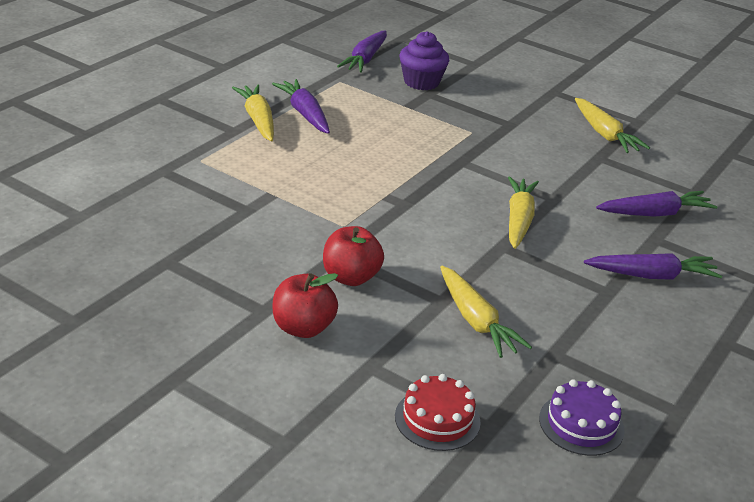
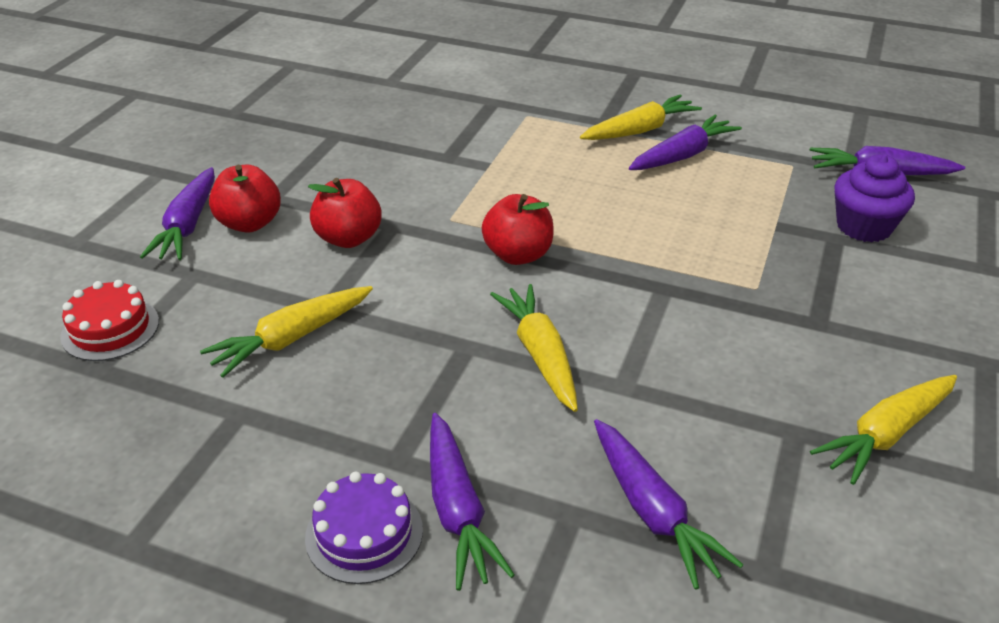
camera: 80 degrees right, 5 degrees up
(289, 365) = (188, 225): none -> purple carrot
(404, 205) = (518, 255): none -> red apple
(518, 220) = (540, 355): yellow carrot -> yellow carrot turned 105 degrees counterclockwise
(581, 424) = (103, 445): purple cake -> purple cake (364, 533)

